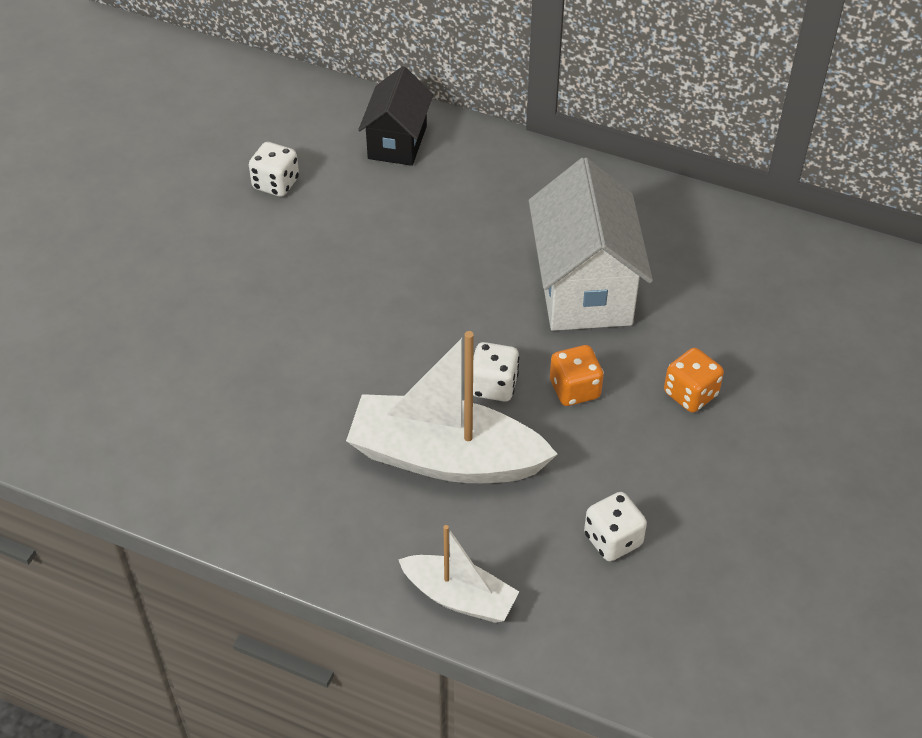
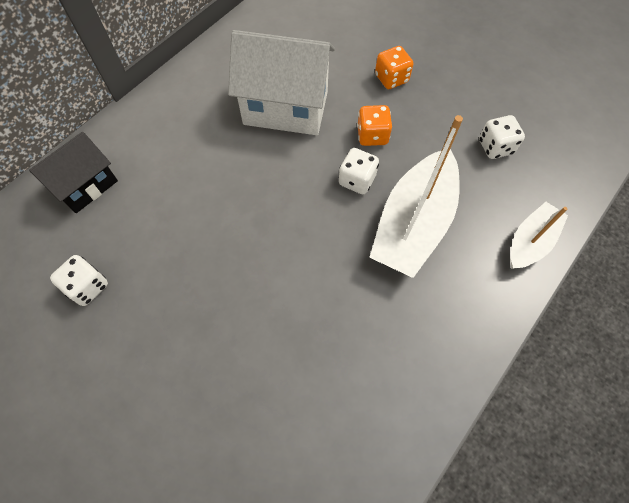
camera: 75 degrees left, 15 degrees up
(397, 142) = (86, 186): black house -> black house turned 75 degrees counterclockwise

